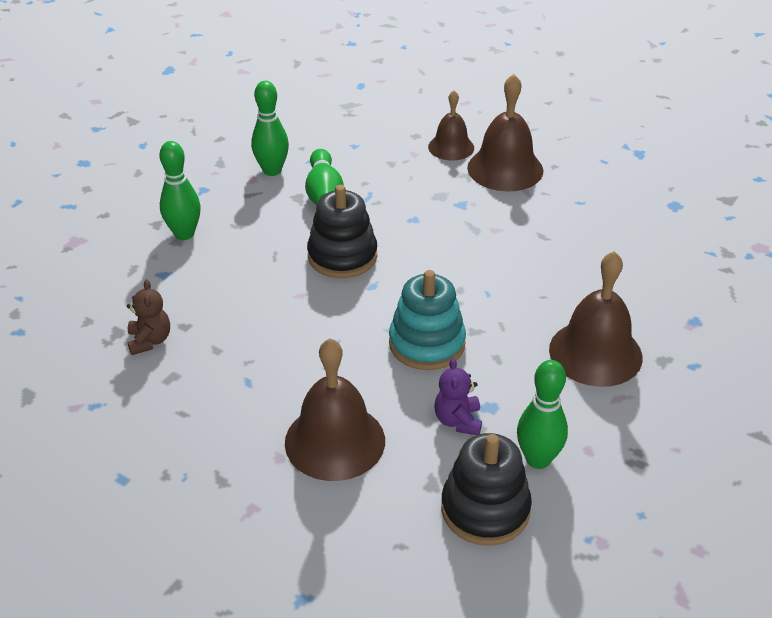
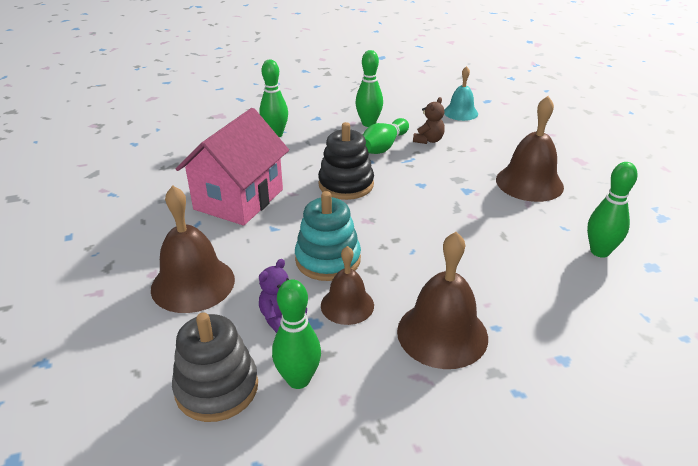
camera: 40 degrees right, 5 degrees down
(150, 341) = (182, 177): brown teddy bear -> brown teddy bear (428, 140)
(254, 331) = (239, 199): none -> pink house
(351, 113) = (460, 112): none -> turquoise bell
(451, 147) = (505, 155): brown bell -> brown bell (347, 305)
(485, 509) = (217, 388): black stacking toy -> grey stacking toy
(627, 211) = (599, 251): none -> green bowling pin

